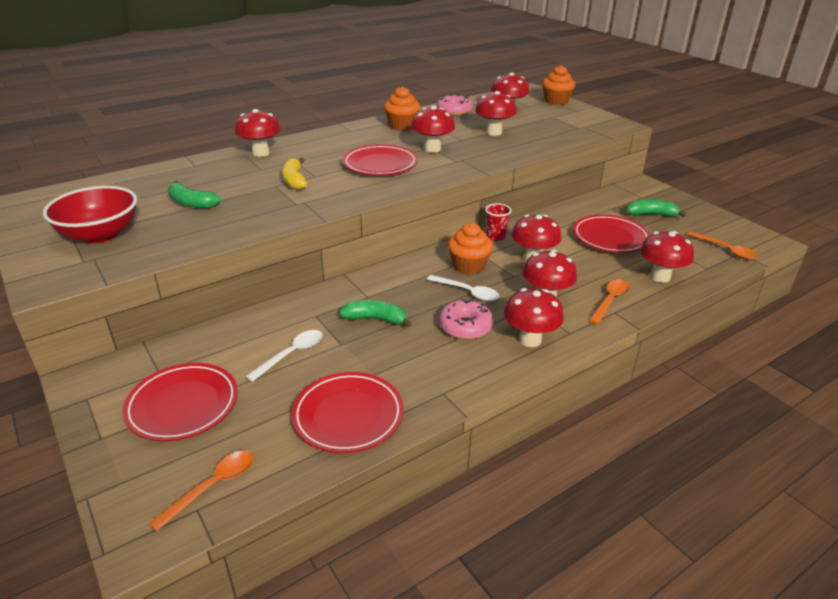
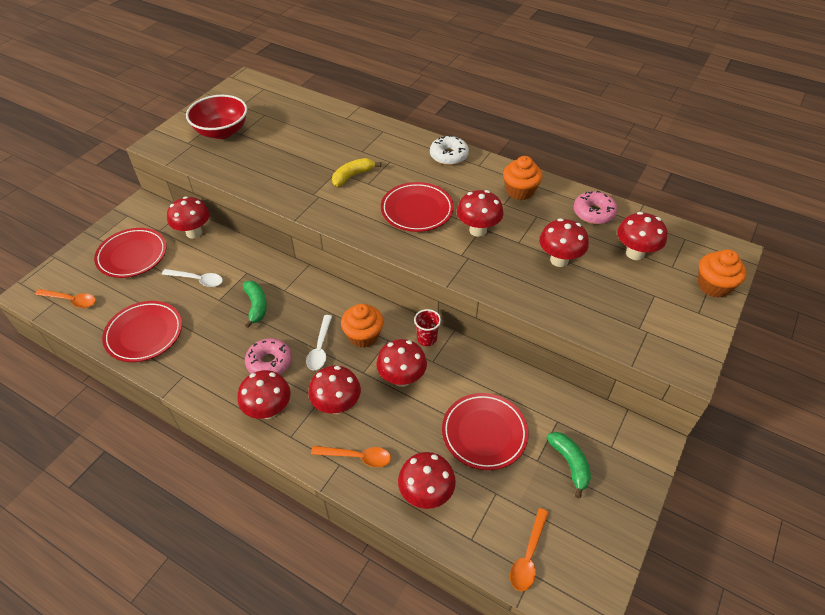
camera: 65 degrees right, 15 degrees up
(191, 203) = (285, 146): green banana -> none
(261, 153) = (391, 138): red mushroom -> red mushroom (194, 233)
(322, 138) = (448, 156): none -> white donut

